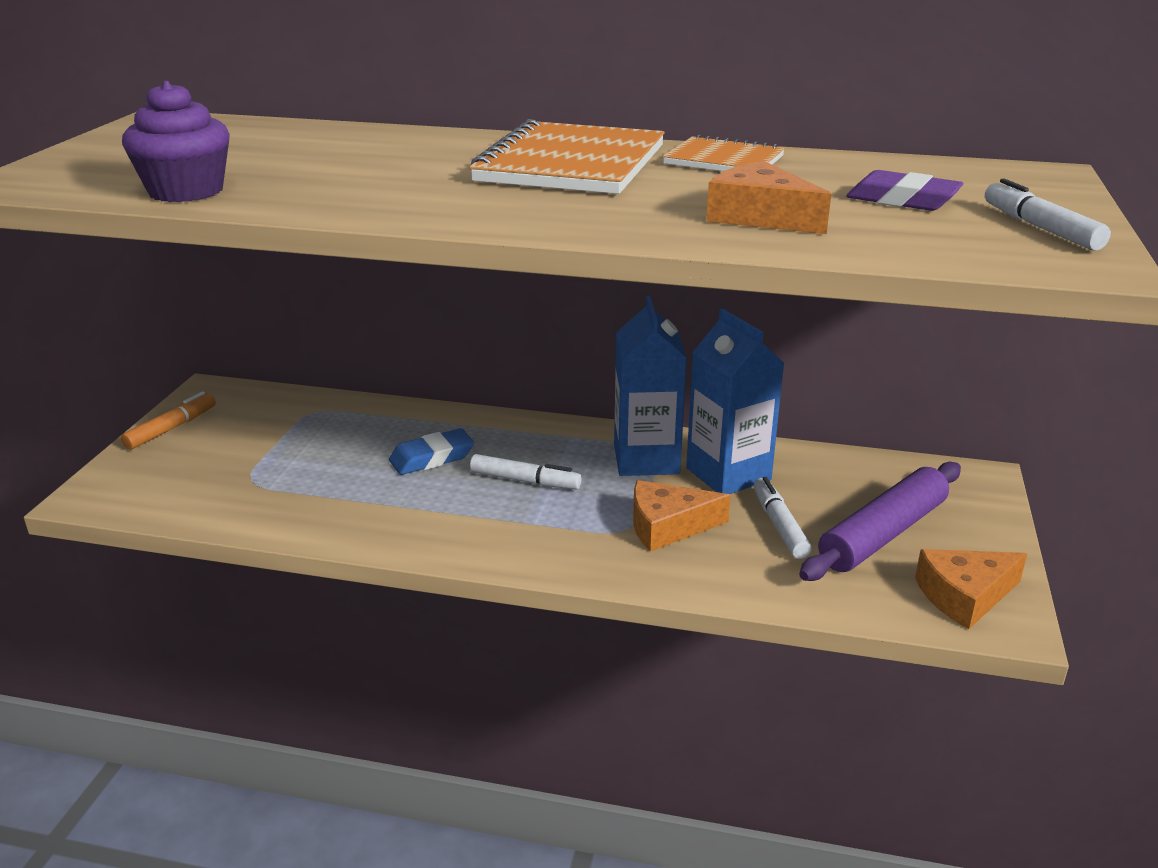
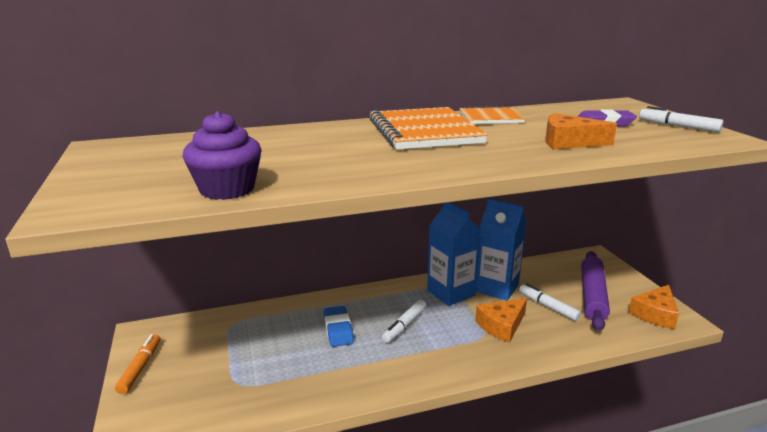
camera: 30 degrees left, 5 degrees down
(432, 458) = (338, 329): blue eraser -> blue eraser turned 45 degrees counterclockwise
(525, 481) = (404, 325): white marker -> white marker turned 135 degrees clockwise

